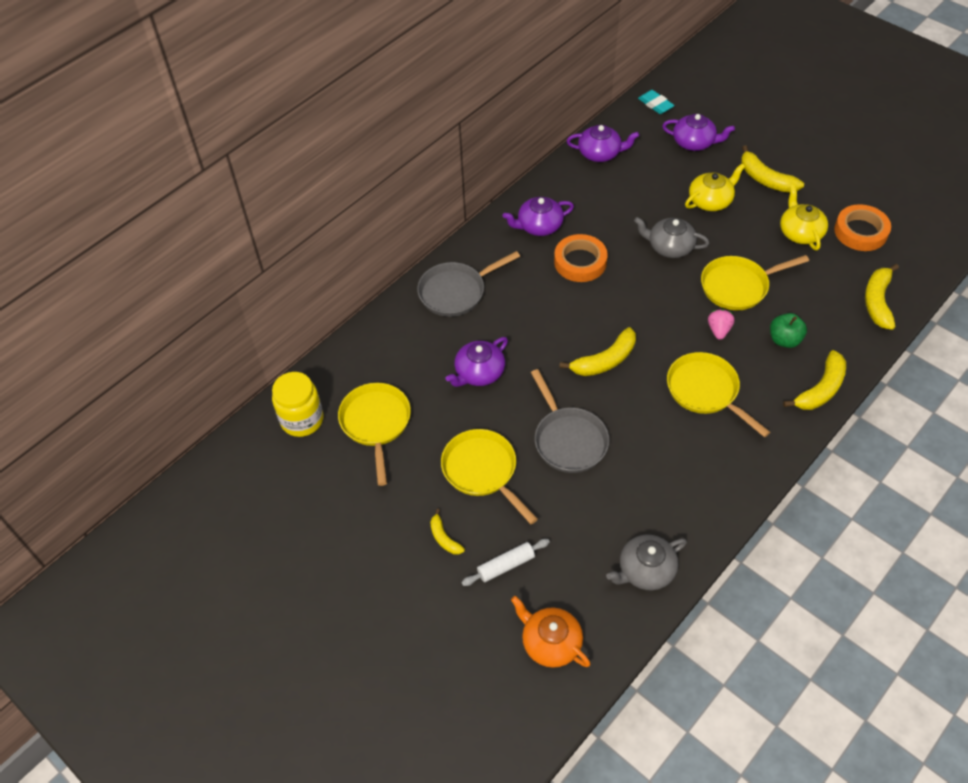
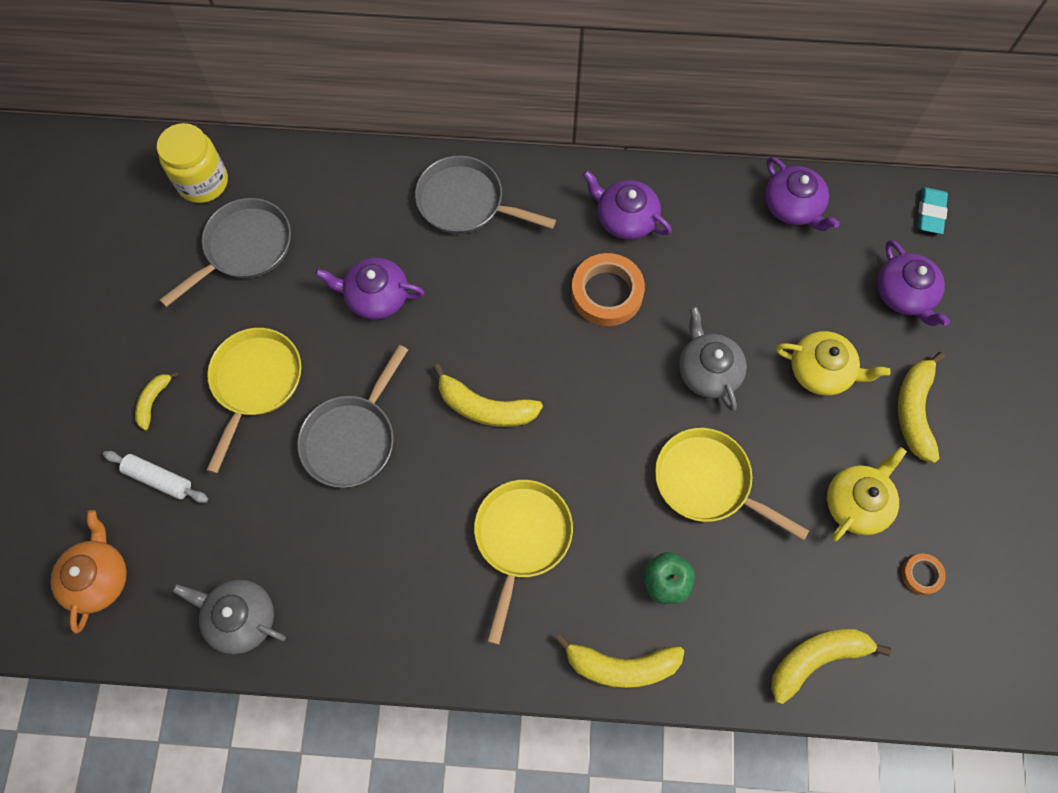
camera: 50 degrees right, 15 degrees up
(376, 423) = (244, 248): yellow pan -> grey pan
(719, 330) = (622, 500): pink strawberry -> none
(860, 232) = (921, 575): orange tape -> orange tape, size x0.50

